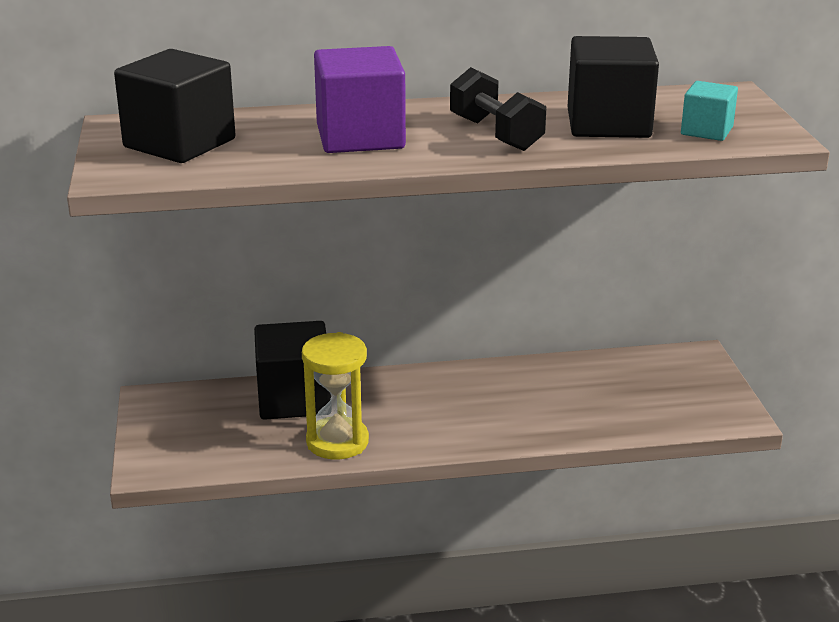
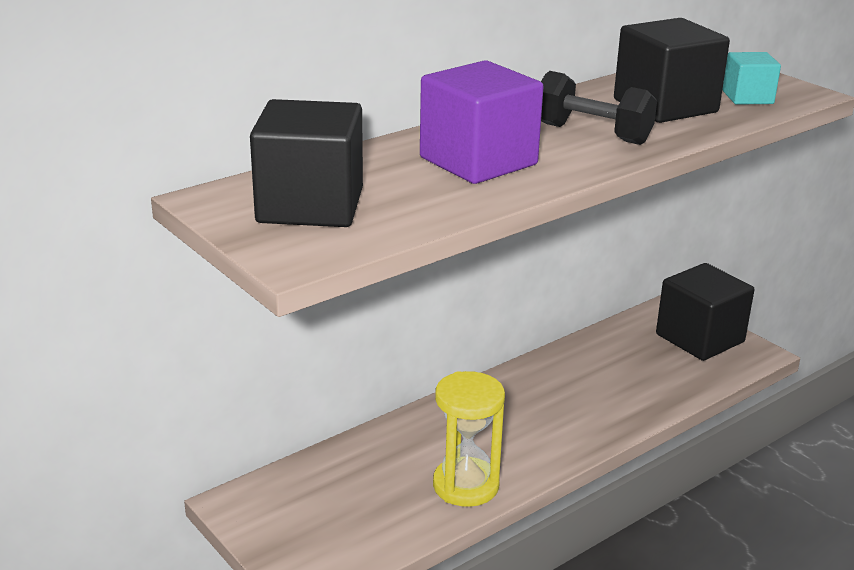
camera: 30 degrees left, 0 degrees up
(294, 399) = (380, 455): black cube -> black cube (699, 338)

